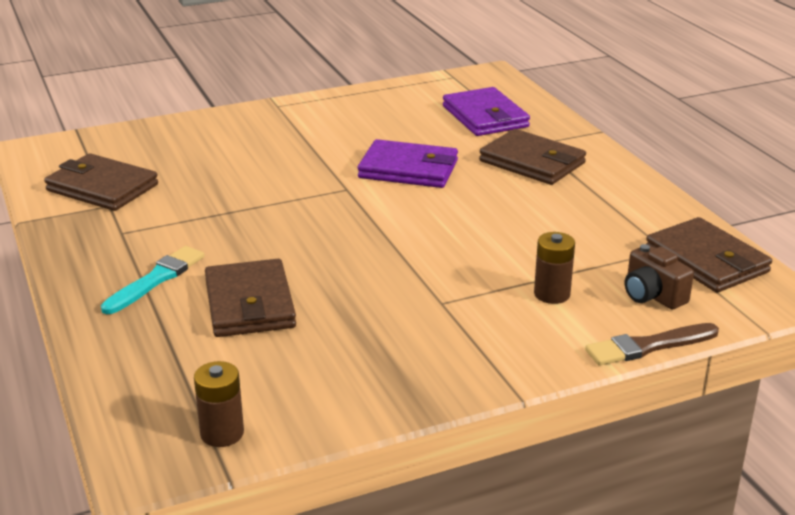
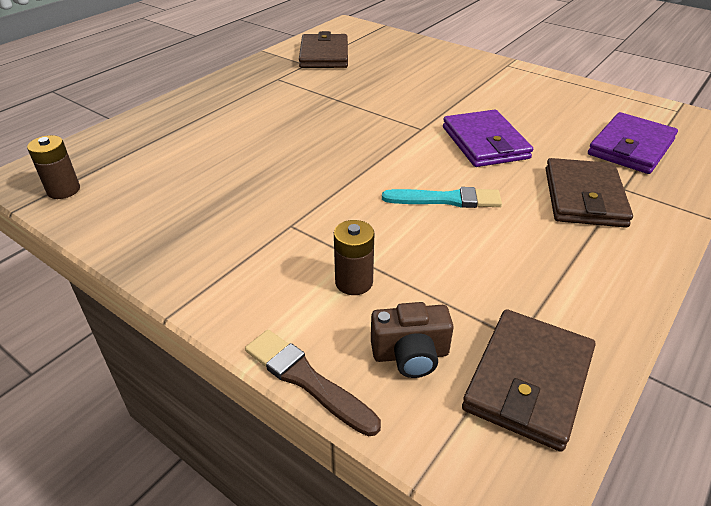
camera: 60 degrees right, 10 degrees up
(156, 279) = (231, 107): turquoise brush -> turquoise brush (446, 199)
(249, 304) = (226, 147): brown wallet -> none
(652, 295) = (410, 355): brown camera -> brown camera turned 120 degrees counterclockwise

